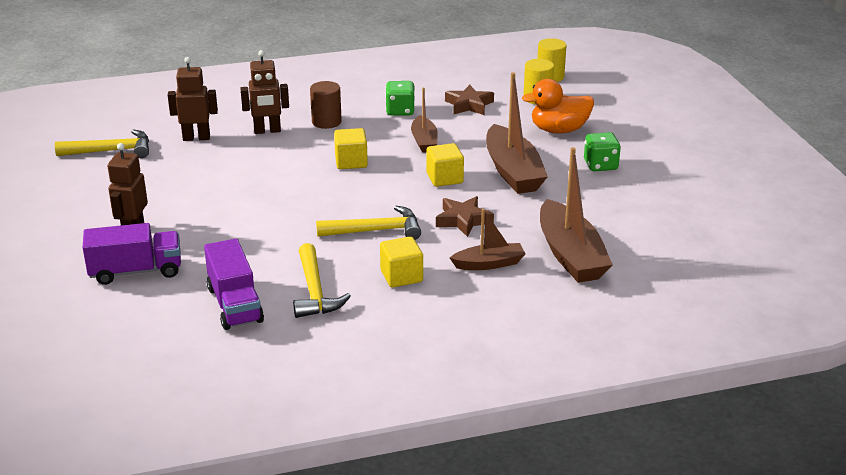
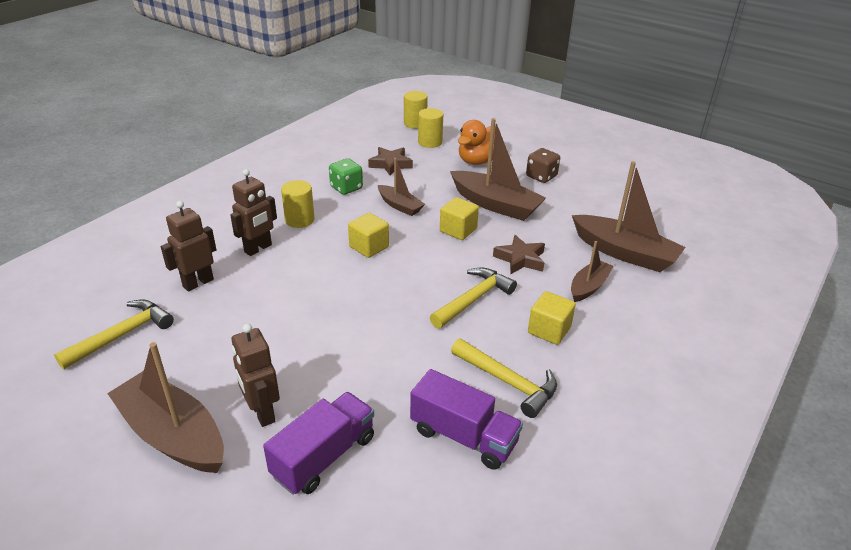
camera: 40 degrees left, 5 degrees up
(70, 219) = (173, 435): none -> brown boat
(326, 122) = (299, 220): brown cylinder -> yellow cylinder
(600, 165) = (541, 176): green dice -> brown dice

